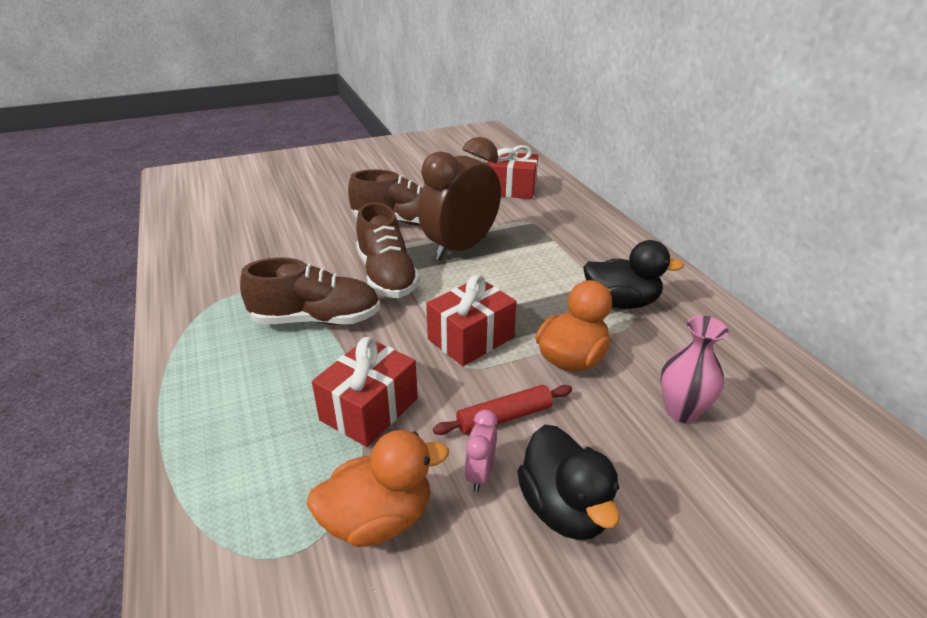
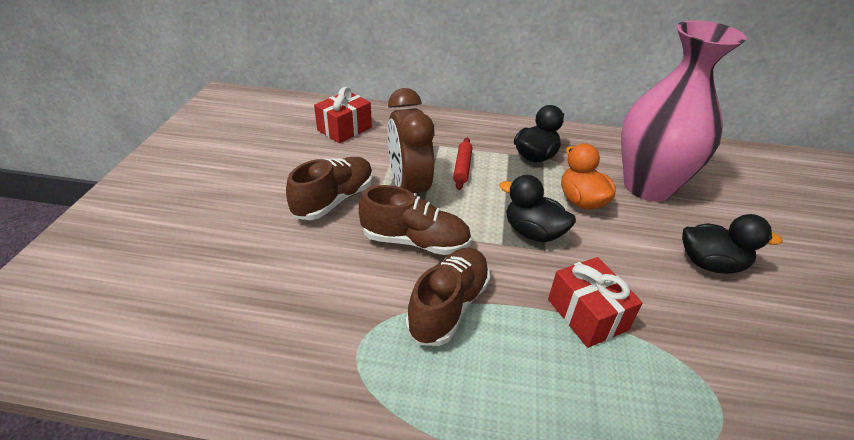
camera: 60 degrees left, 5 degrees up
(378, 519) = (700, 349): orange duck -> none
(471, 338) = (533, 232): red gift -> black duck
(480, 474) = (673, 285): pink clock -> none
(504, 417) = (624, 253): red rolling pin -> red rolling pin (462, 168)
(682, 411) = (647, 187): pink vase -> pink vase, size x2.39

